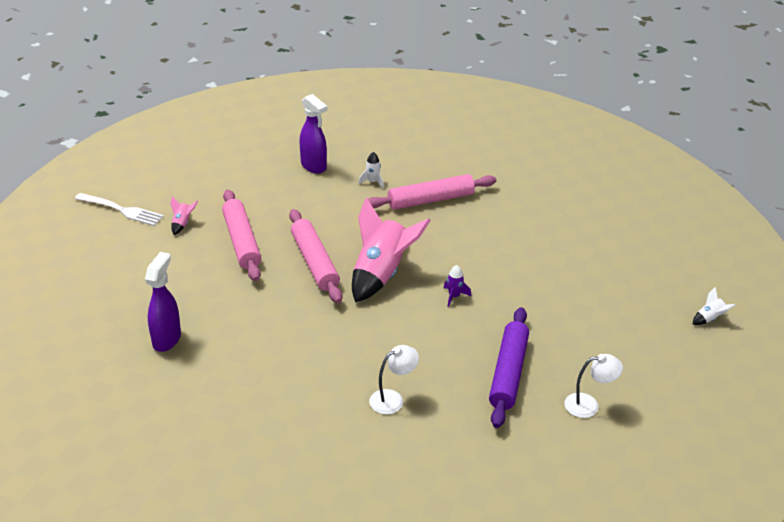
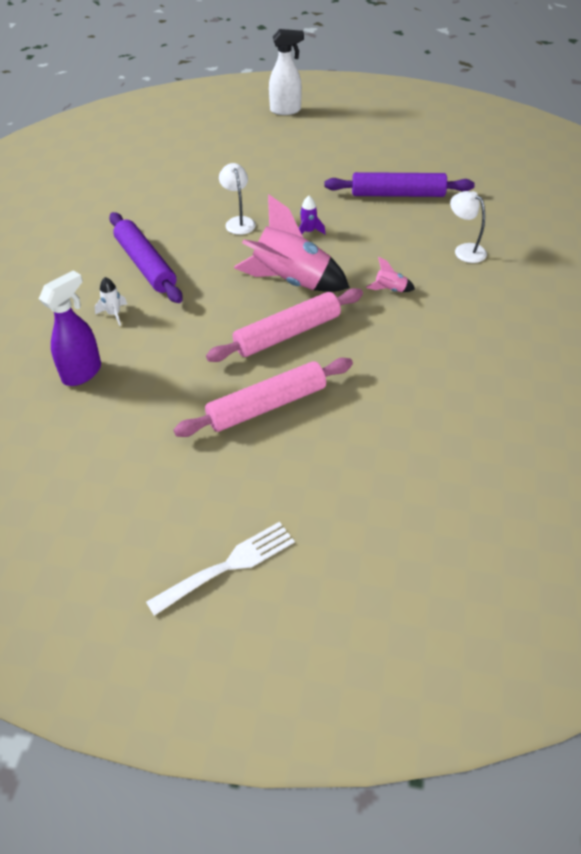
camera: 100 degrees left, 10 degrees up
(121, 210) = (227, 567): white fork -> white fork turned 45 degrees clockwise
(167, 339) = (471, 426): purple spray bottle -> none
(182, 224) = (244, 478): pink rocket -> pink rocket (390, 290)
(430, 200) = (145, 265): pink rolling pin -> purple rolling pin
(589, 405) = (413, 156): white lamp -> white lamp (238, 222)
(709, 319) = (286, 110): white rocket -> white spray bottle

